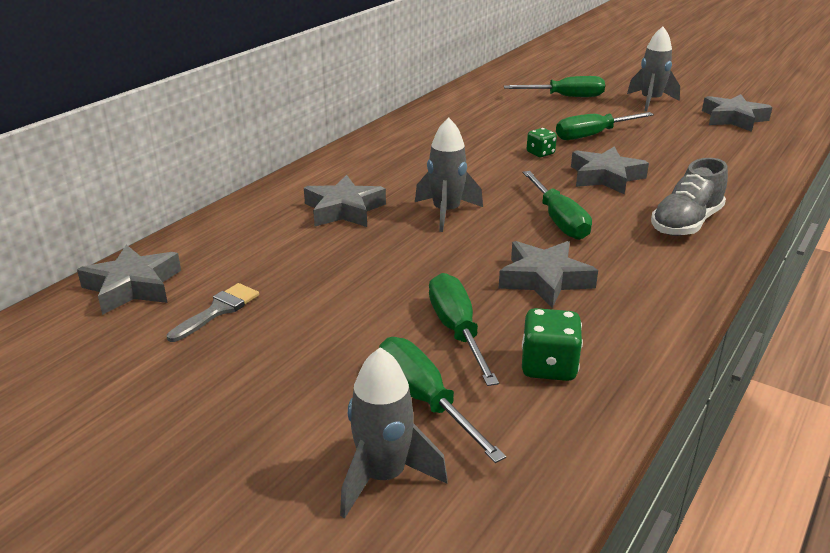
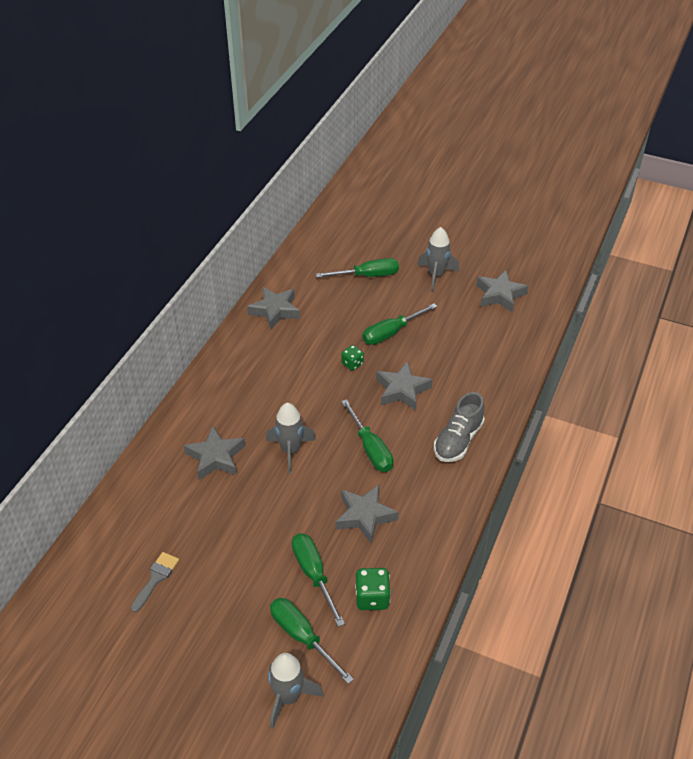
camera: 10 degrees left, 15 degrees up
(132, 286) = (90, 563): grey star -> grey star (275, 311)

